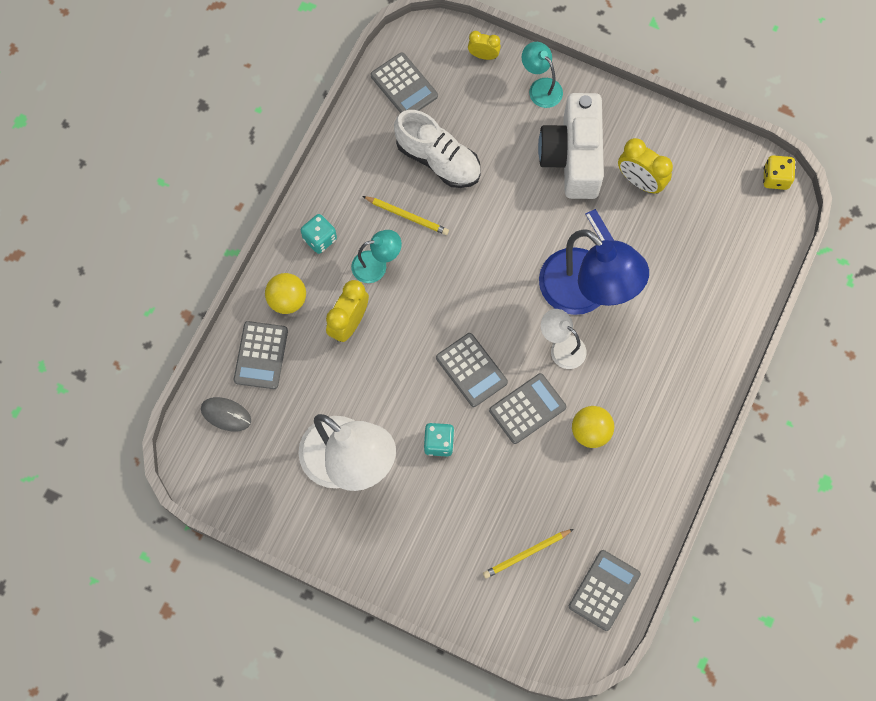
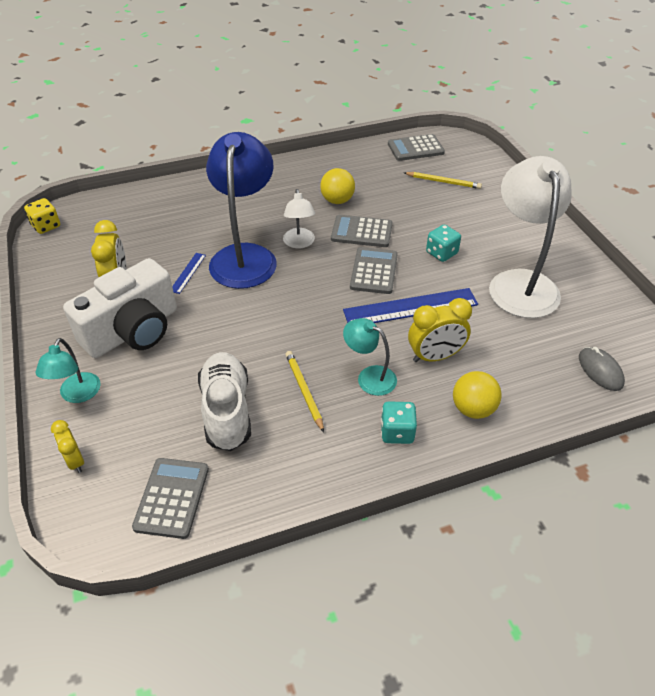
camera: 135 degrees left, 25 degrees down
(261, 355) = (534, 388): grey calculator -> none
(407, 356) = (410, 307): none -> blue ruler

